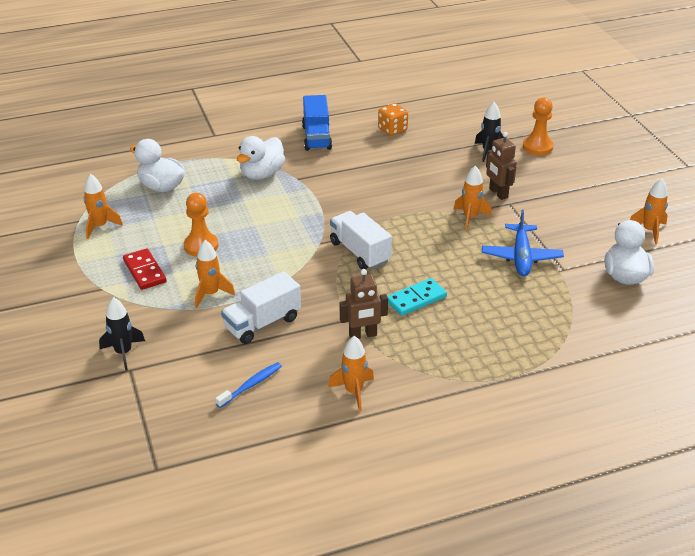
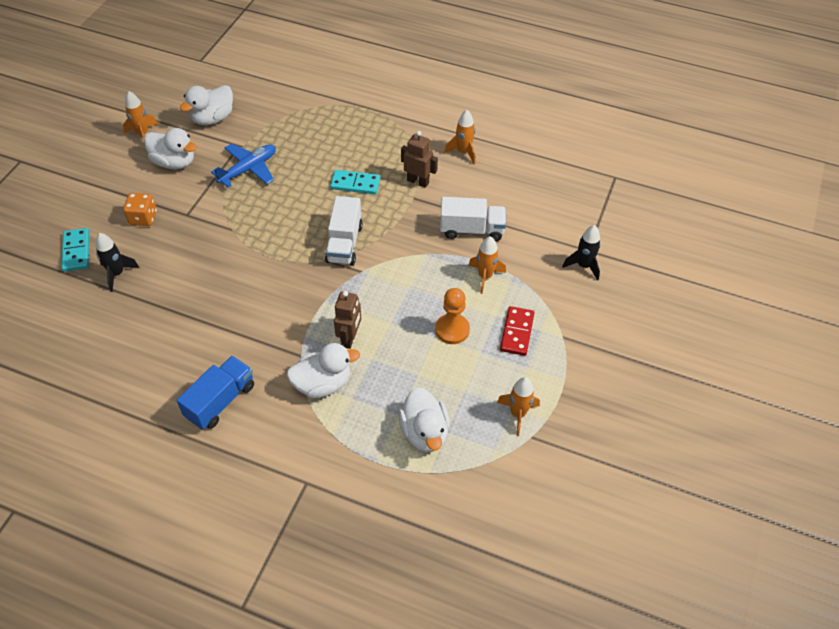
camera: 140 degrees left, 15 degrees up
(251, 385) = (519, 192): blue toothbrush -> none
(392, 129) = (146, 360): orange dice -> orange dice (143, 218)
(470, 218) = (231, 220): orange rocket -> none
(498, 193) = (179, 228): brown robot -> brown robot (349, 338)
(537, 147) = (76, 251): orange pawn -> turquoise domino
(585, 227) = (174, 162): none -> white duck

